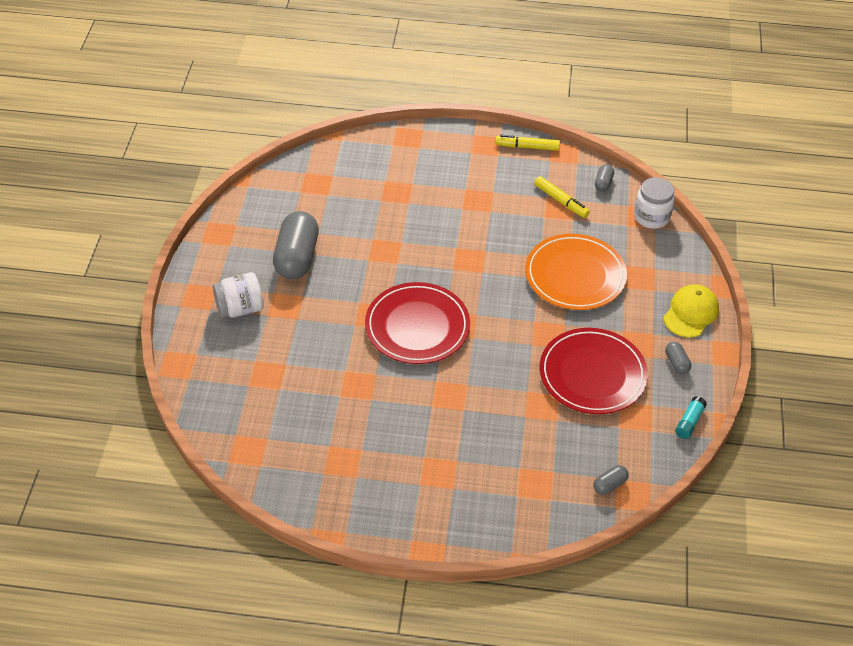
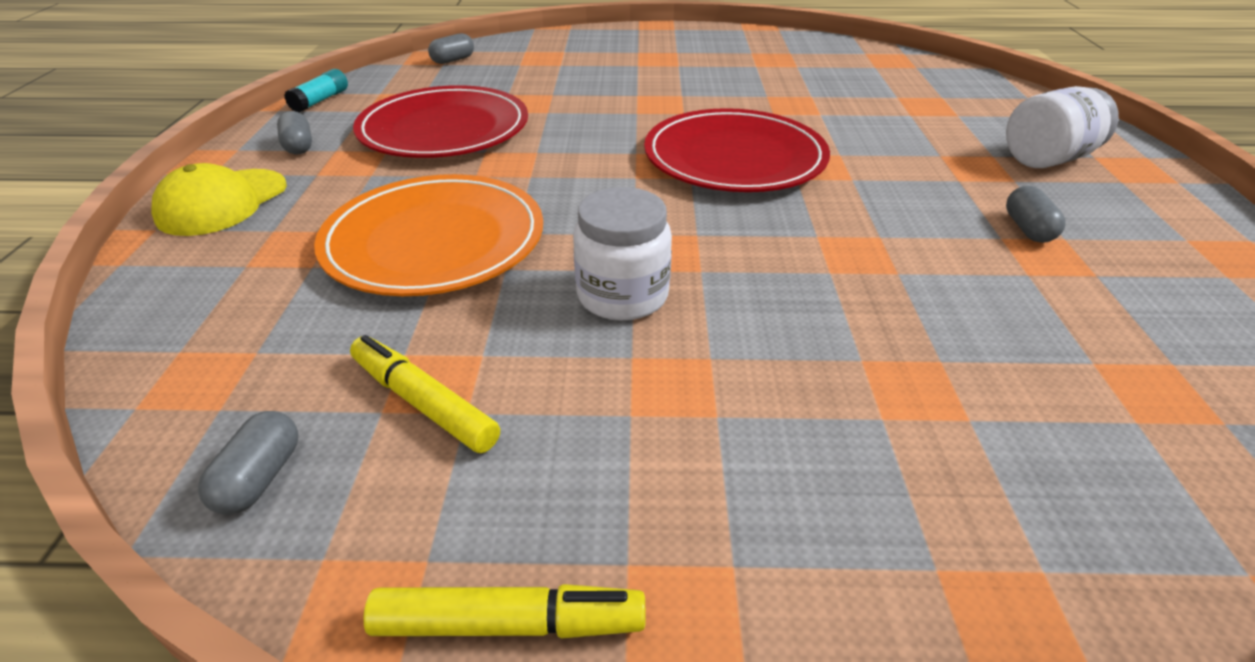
camera: 175 degrees right, 10 degrees down
(297, 257) = (1028, 229): grey capsule -> grey capsule, size x0.44
(651, 217) = (168, 379): white jar -> white jar (622, 295)

